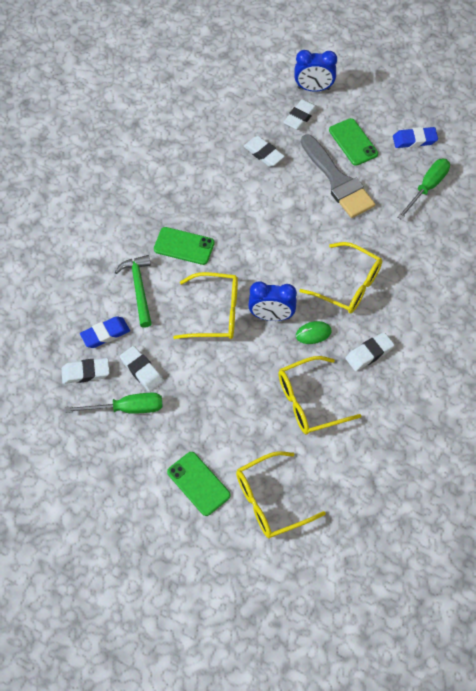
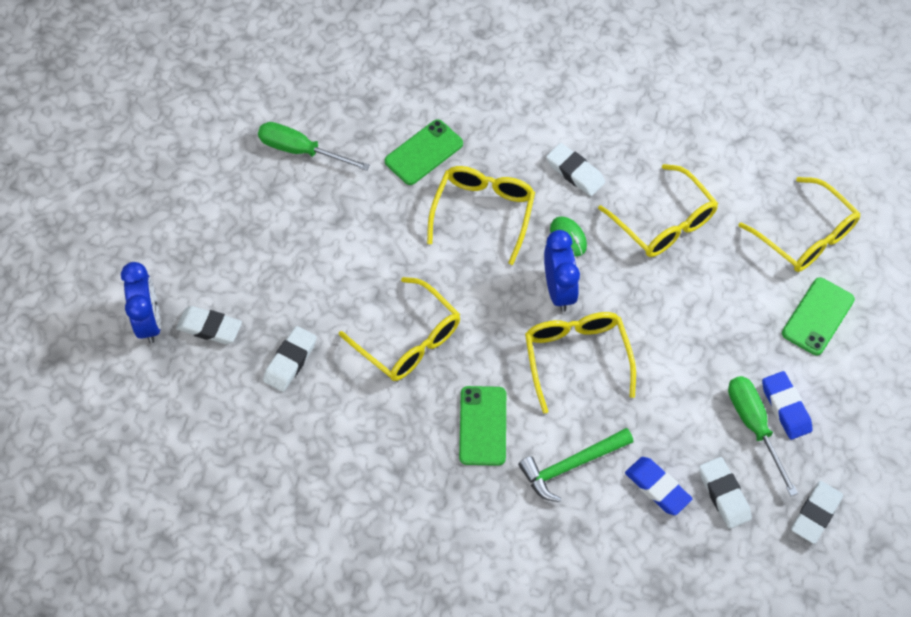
camera: 105 degrees left, 0 degrees up
(141, 370) = (694, 425): white eraser -> white eraser (815, 514)
(259, 219) = (408, 339): none -> yellow glasses
(338, 181) = (316, 256): grey brush -> none
(353, 142) = (242, 251): green phone -> green phone (423, 152)
(414, 140) = (221, 178): blue eraser -> blue eraser (785, 407)

